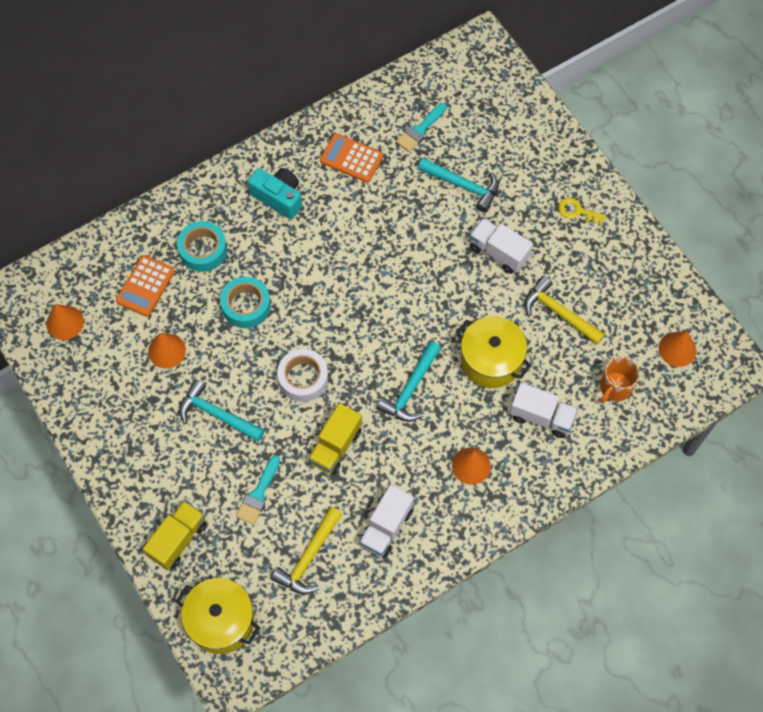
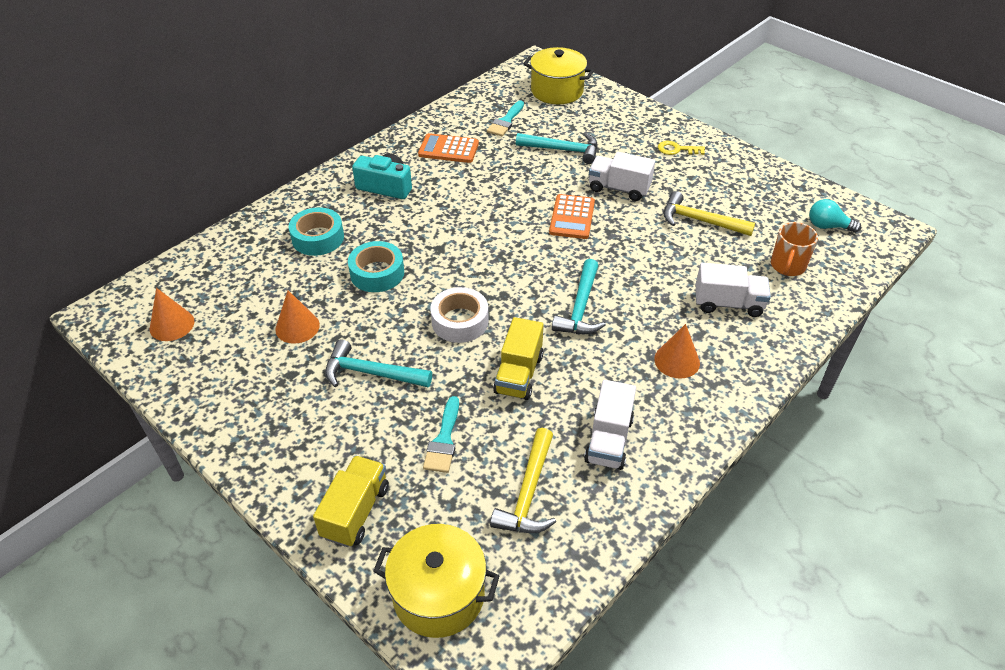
camera: 15 degrees left, 20 degrees down
(145, 286) = (261, 277): orange calculator -> orange calculator (572, 217)
(491, 360) = (652, 269): yellow pot -> yellow pot (557, 91)
(677, 349) = (828, 226): orange cone -> turquoise light bulb

